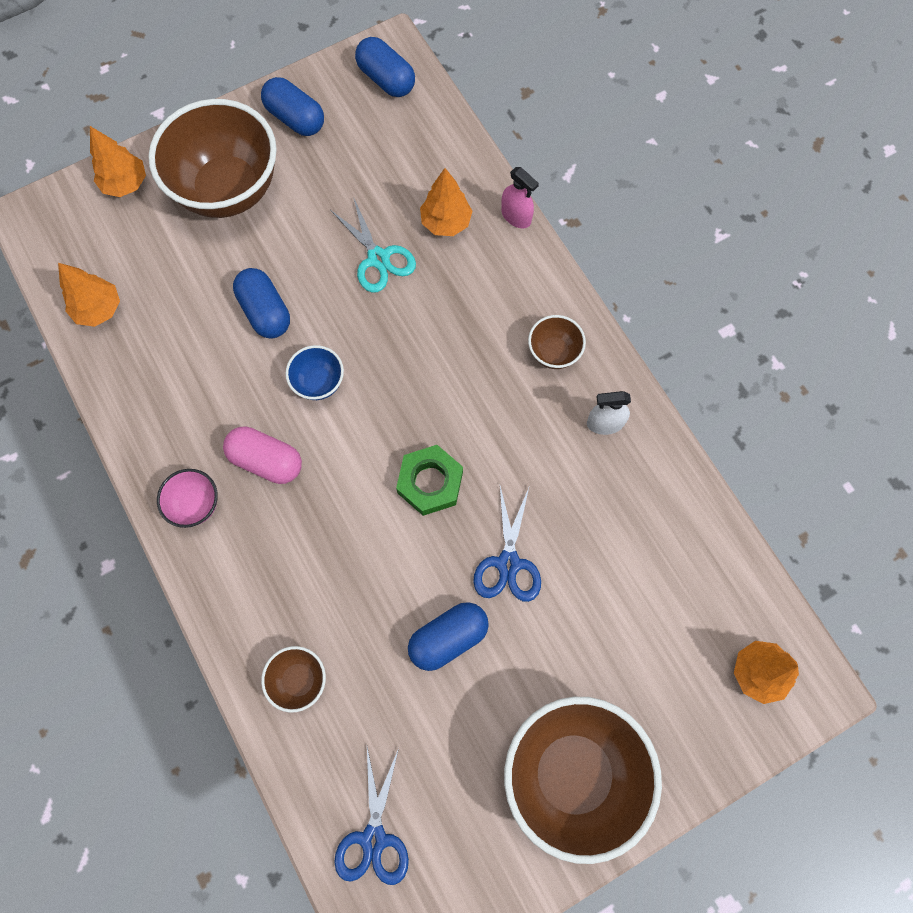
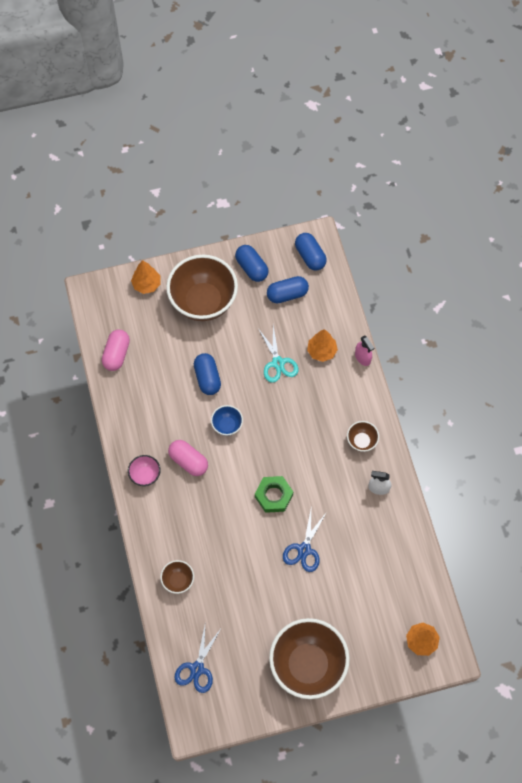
camera: 15 degrees right, 5 degrees down
(99, 309) = (116, 354): orange tree -> pink capsule
(448, 638) = (261, 580): blue capsule -> blue capsule (287, 294)

